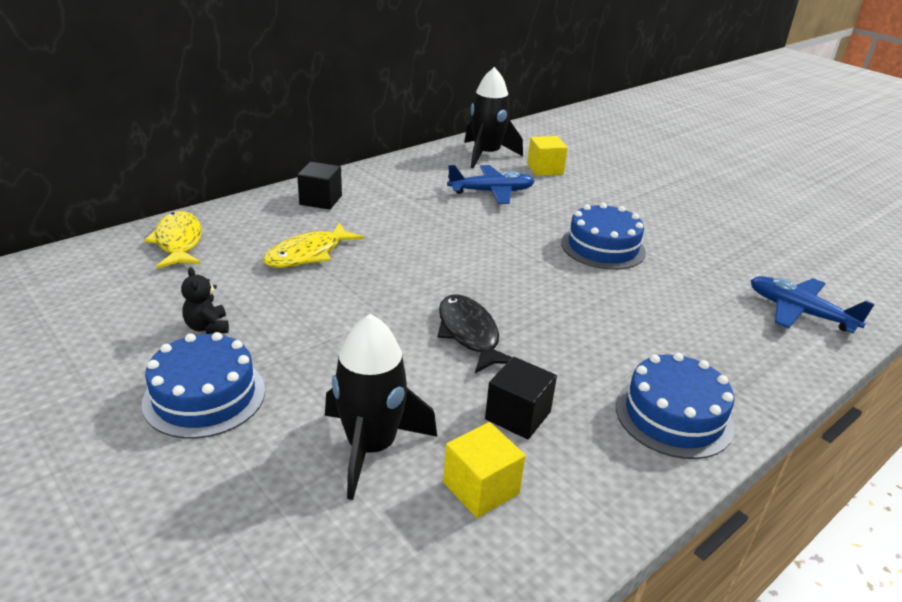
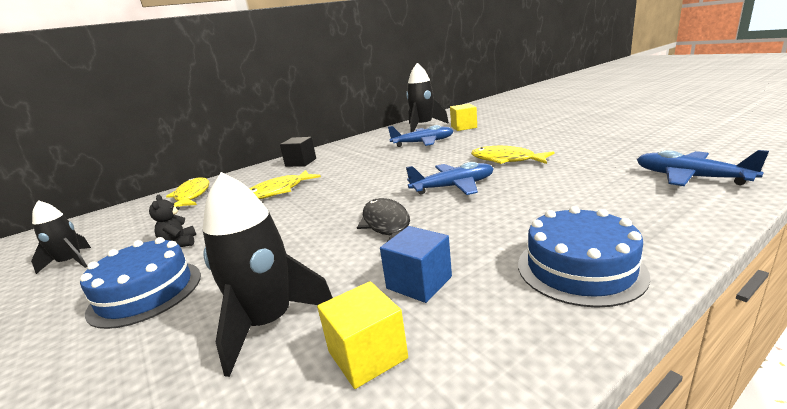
camera: 10 degrees right, 10 degrees down
(67, 339) = (71, 262): none -> black rocket
(518, 415) = (419, 282): black cube -> blue cube
(541, 284) = (453, 187): none -> blue plane
(603, 247) = (506, 160): blue cake -> yellow fish

